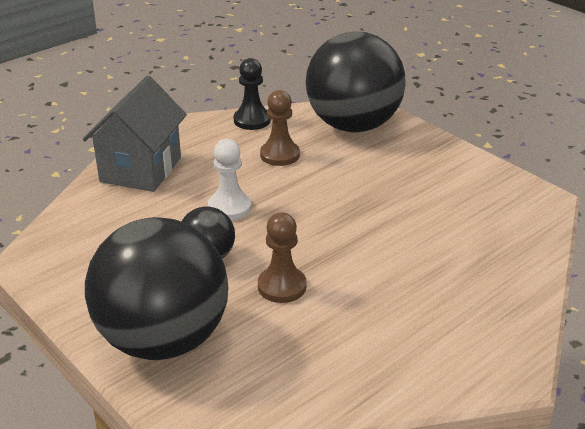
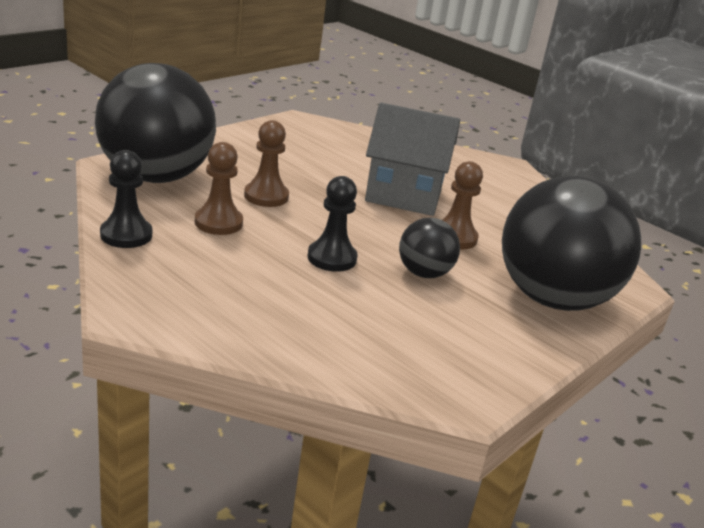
camera: 100 degrees left, 5 degrees down
(141, 169) = (249, 319): grey house -> grey house (403, 196)
(229, 207) = (332, 258): white pawn -> black pawn
(336, 176) = (266, 196): none -> brown pawn

